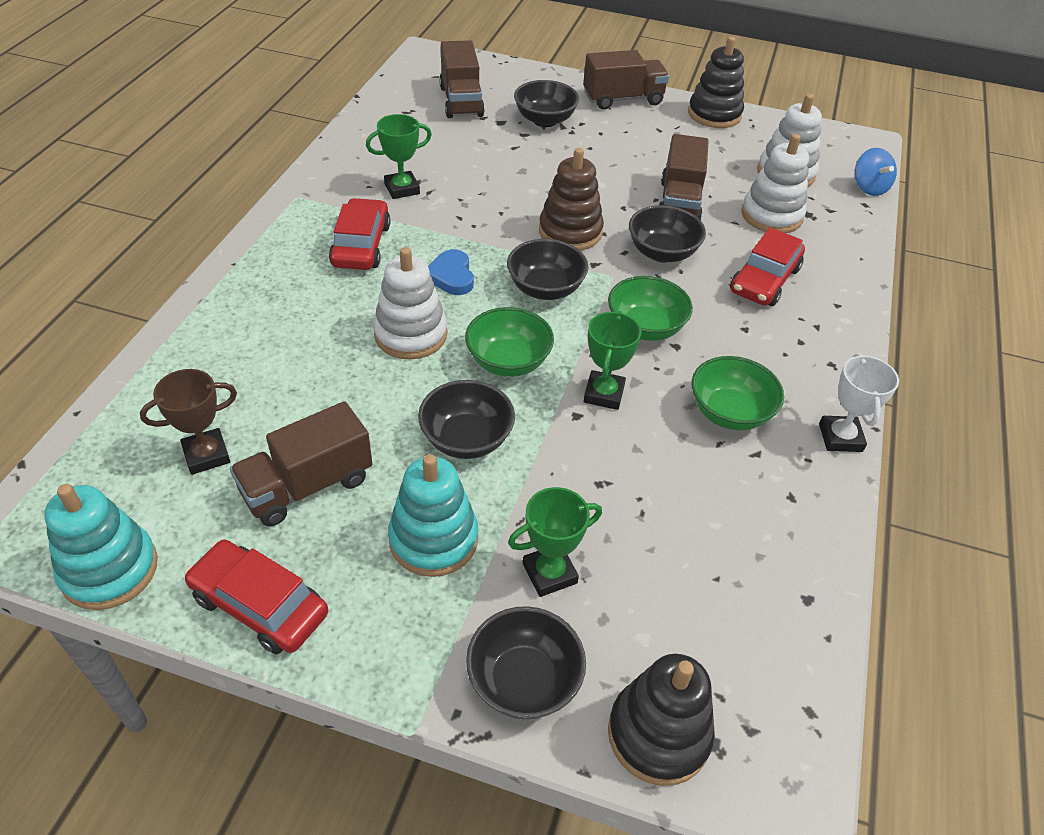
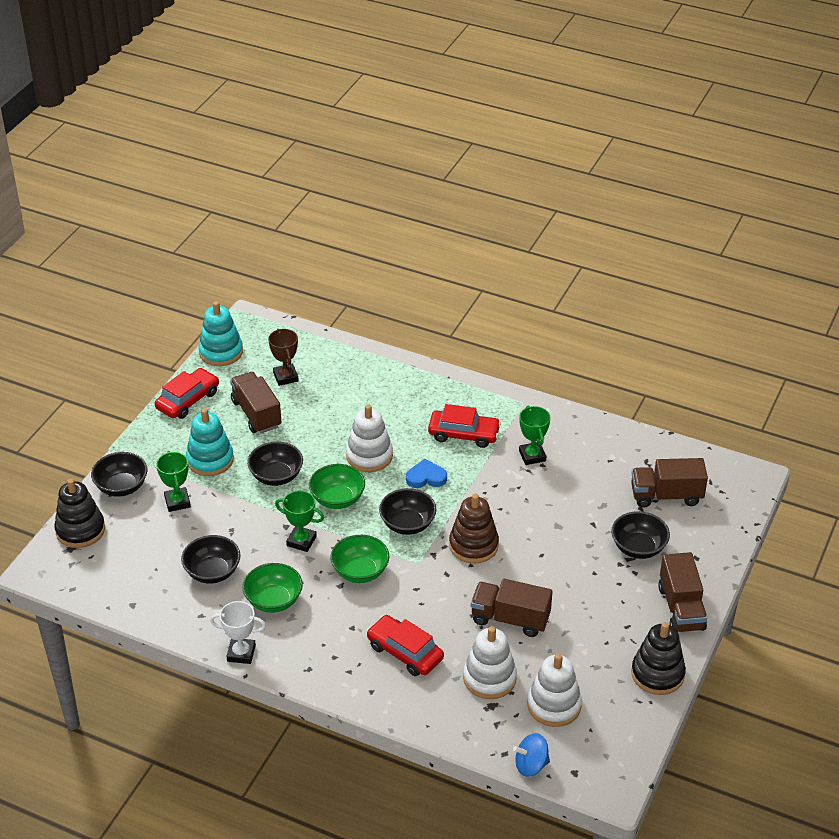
camera: 100 degrees right, 5 degrees down
(662, 253) = (444, 596): black bowl -> black bowl (212, 572)

